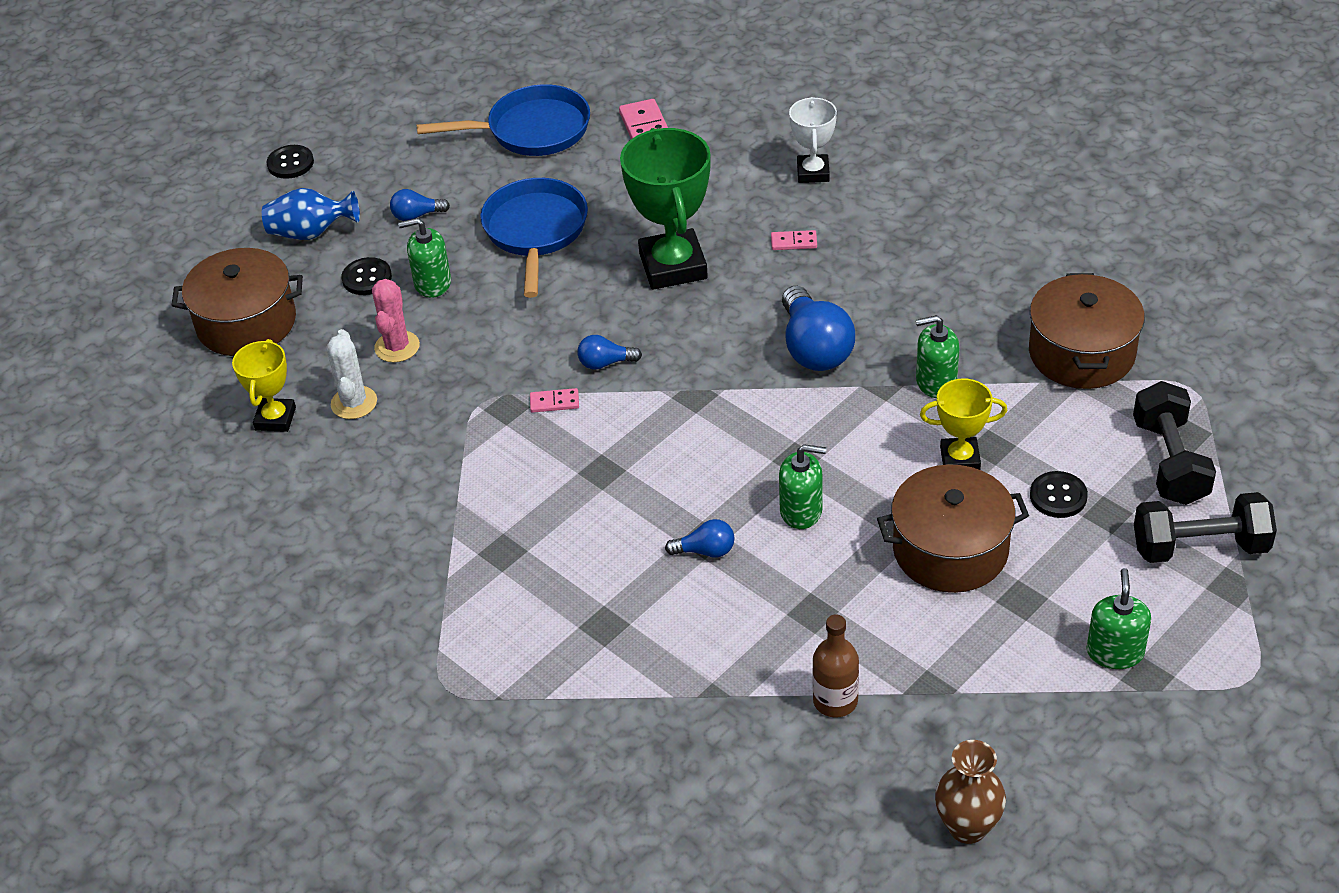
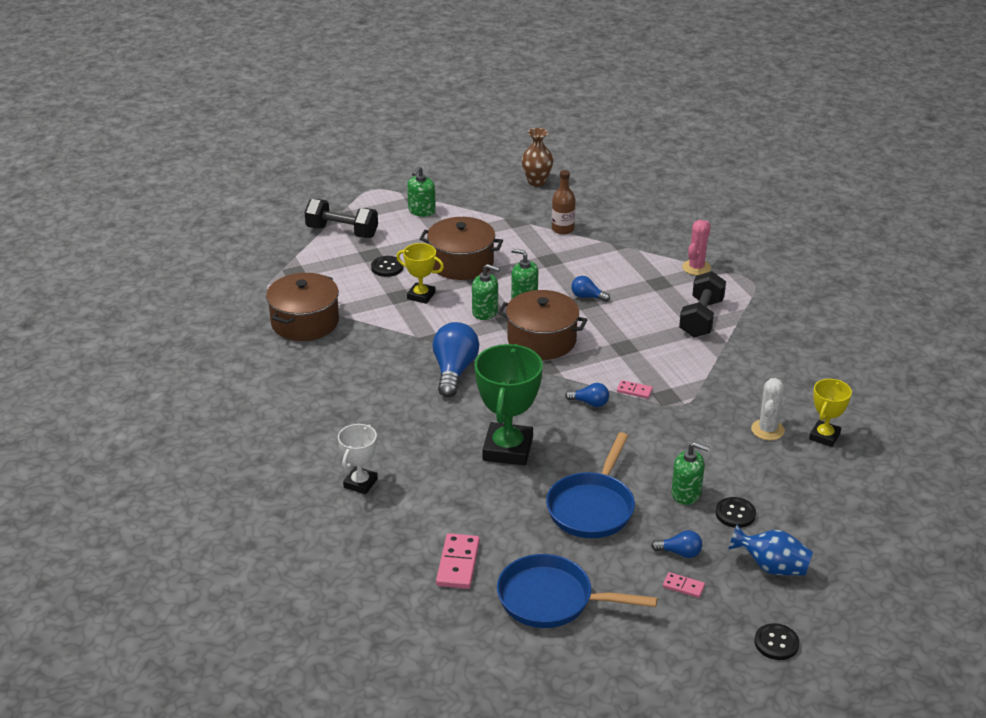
camera: 160 degrees left, 10 degrees down
(246, 322) = (836, 509): brown pot -> brown pot (541, 340)
(397, 347) = (727, 456): pink cactus -> pink cactus (696, 268)
(794, 242) = (415, 438): pink domino -> pink domino (683, 586)
(936, 382) = (399, 333): green soap dispenser -> green soap dispenser (485, 312)
(1169, 462) = (317, 264): black dumbbell -> black dumbbell (701, 318)

